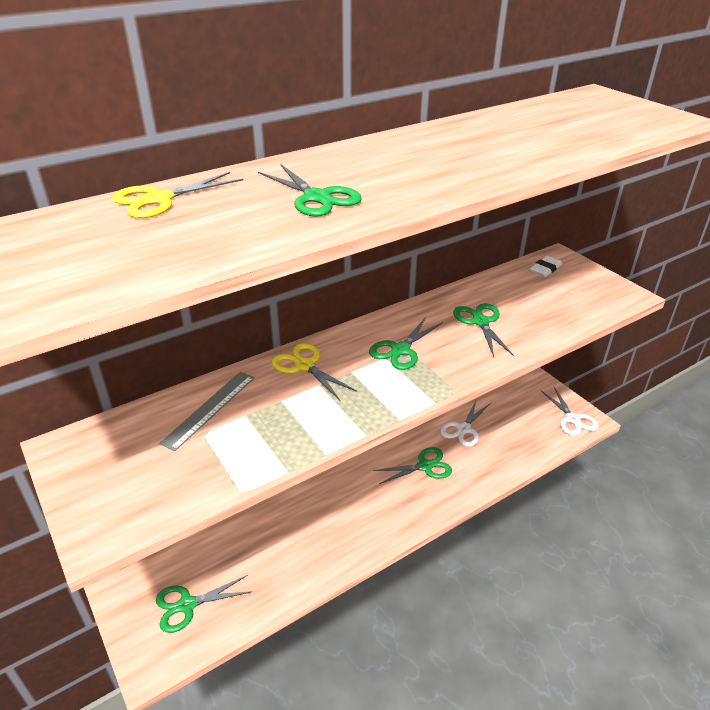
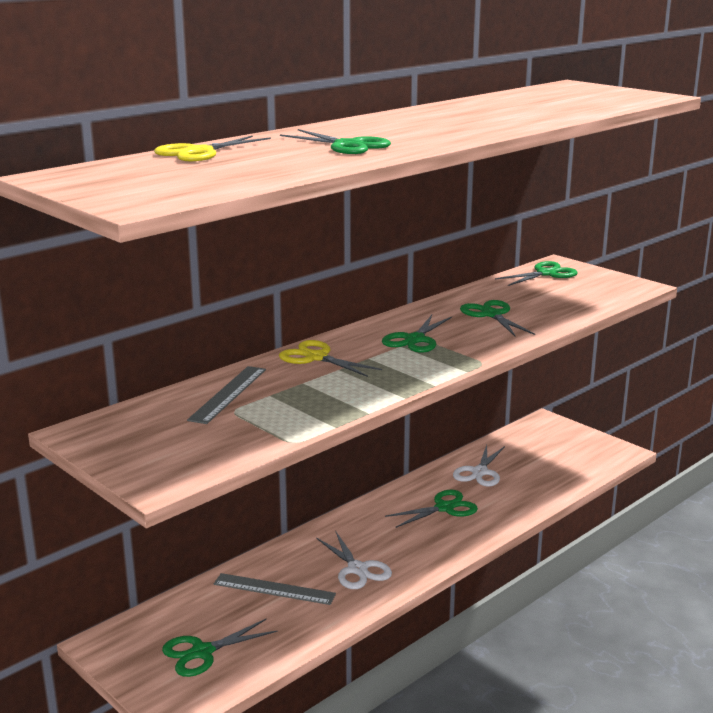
camera: 10 degrees left, 15 degrees down
(263, 540) = (274, 589): none -> grey ruler
(545, 269) = (546, 273): white eraser -> green scissors
(572, 419) = (602, 452): white scissors -> white scissors (357, 569)

